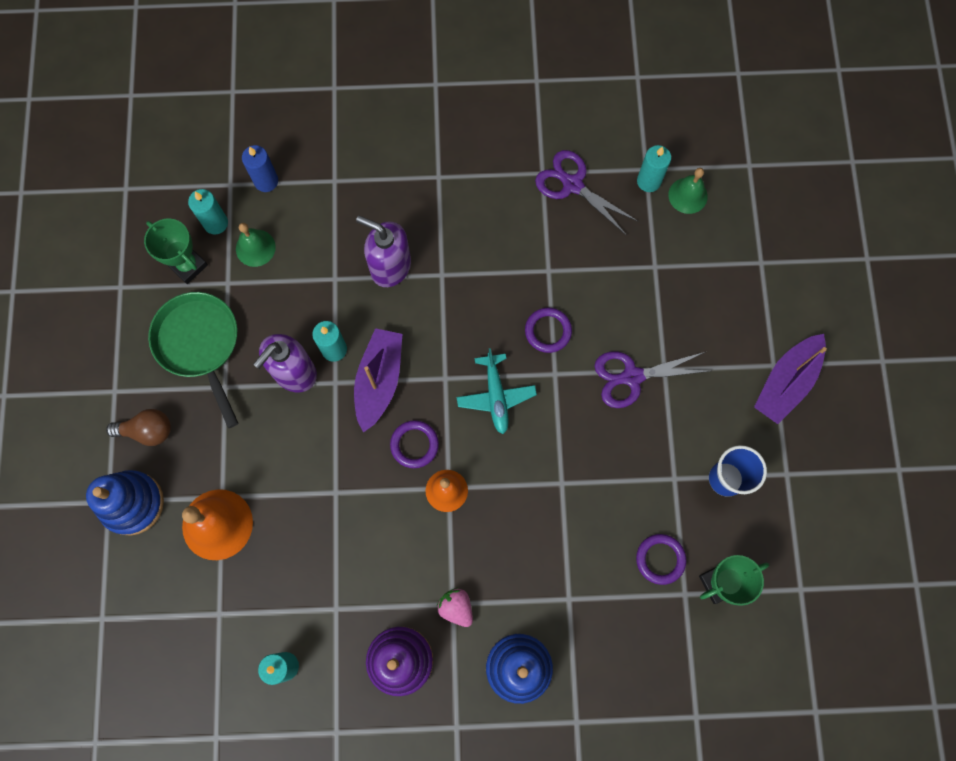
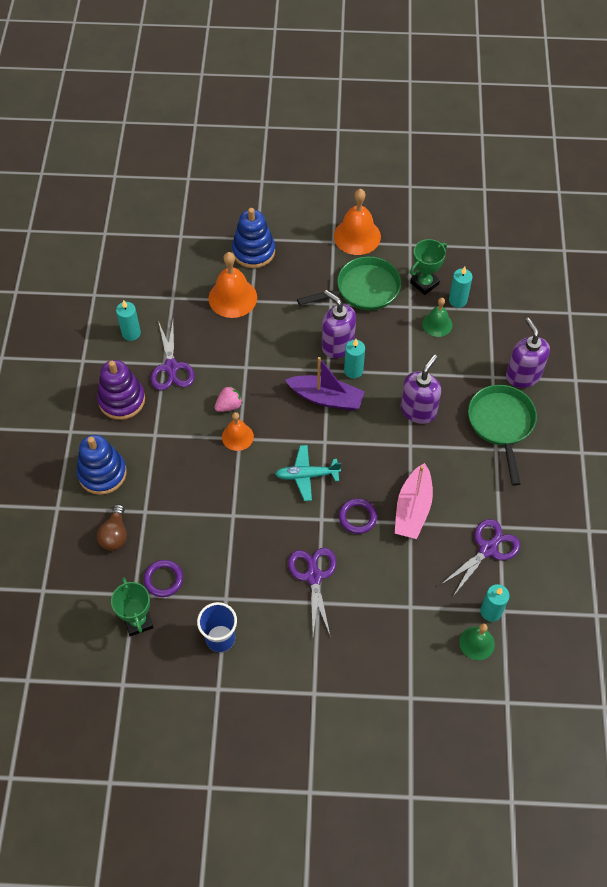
camera: 95 degrees right, 15 degrees down
(104, 358) = (357, 236): none -> orange bell
(147, 431) = (303, 260): brown light bulb -> brown light bulb (115, 534)
(266, 181) = (492, 332): blue candle -> none
(330, 146) = (523, 375): none -> purple soap dispenser
(341, 597) = (171, 367): none -> purple scissors
(403, 170) = (501, 424): none -> green pan
(414, 445) = (274, 418): purple ring -> none
(456, 607) = (151, 437): pink strawberry -> pink strawberry (229, 406)
(529, 268) = (413, 509): none -> pink boat
(786, 382) = (297, 701): purple boat -> none

